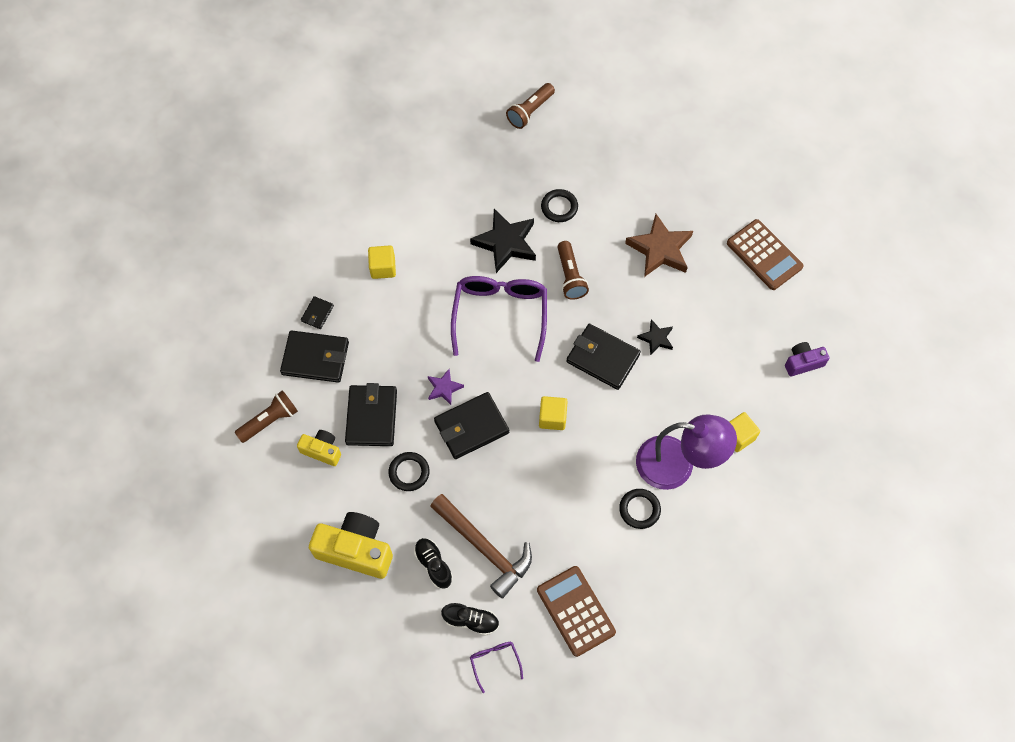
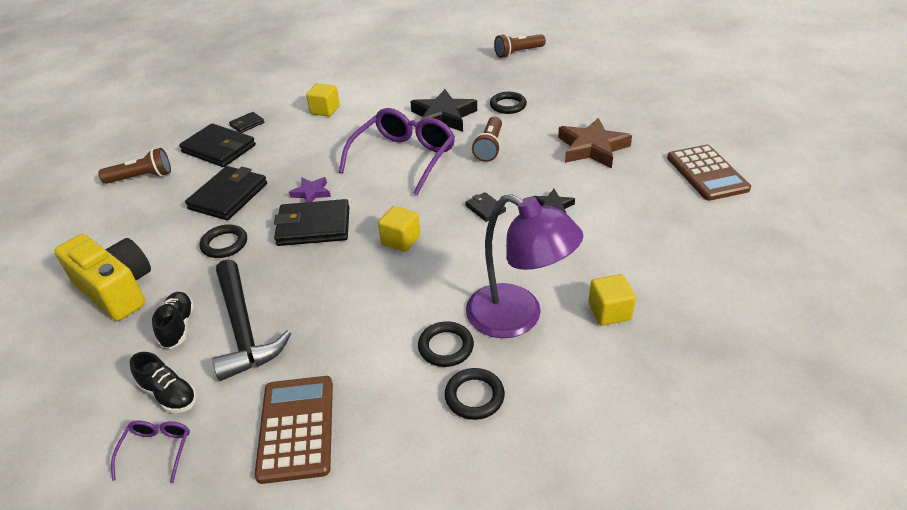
camera: 25 degrees right, 25 degrees down
(322, 450) = (163, 208): yellow camera -> none
(485, 548) = (243, 329): brown hammer -> black hammer
(603, 358) = (485, 208): black wallet -> black wallet, size x0.49
(677, 542) = (474, 396): none -> black ring
(803, 363) = (723, 266): purple camera -> none

